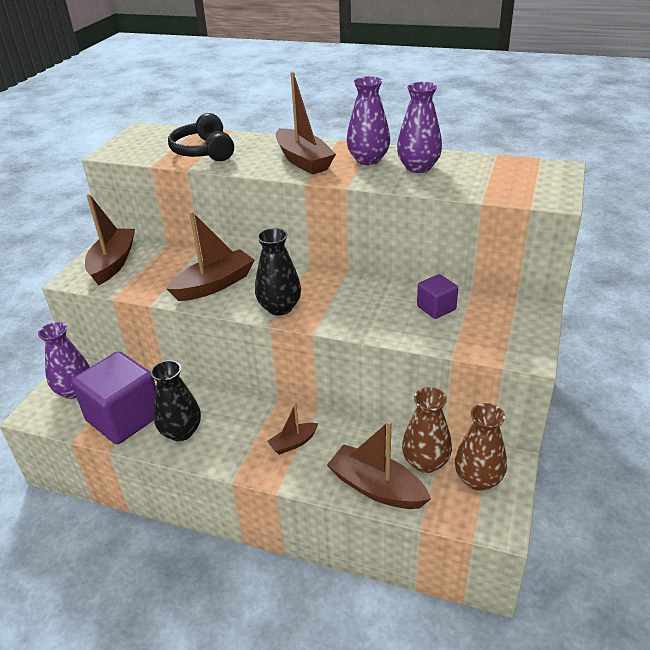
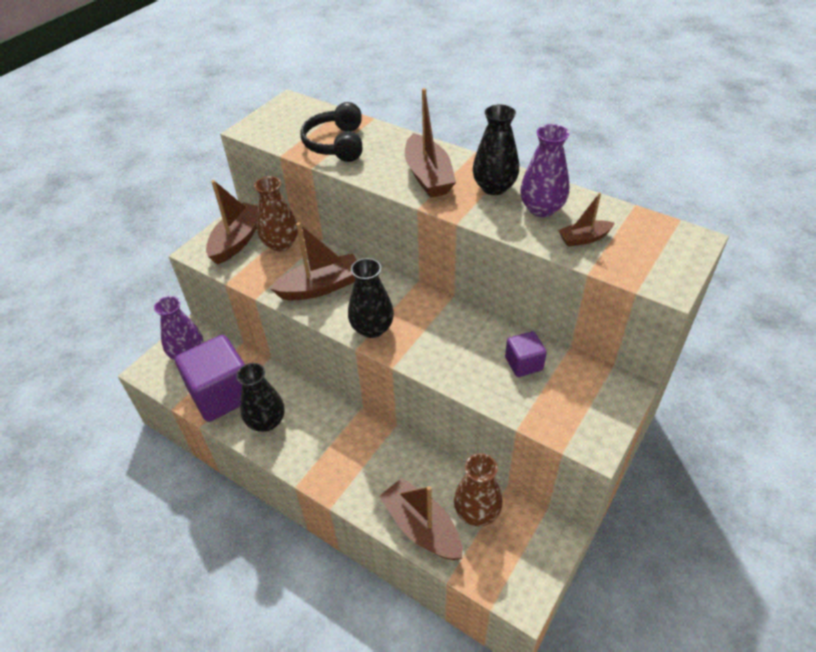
camera: 15 degrees right, 10 degrees up
(293, 443) = (361, 459): brown boat -> brown boat (584, 238)
(368, 160) = (494, 187): purple vase -> black vase
(478, 479) = (520, 544): brown vase -> brown vase (281, 244)

